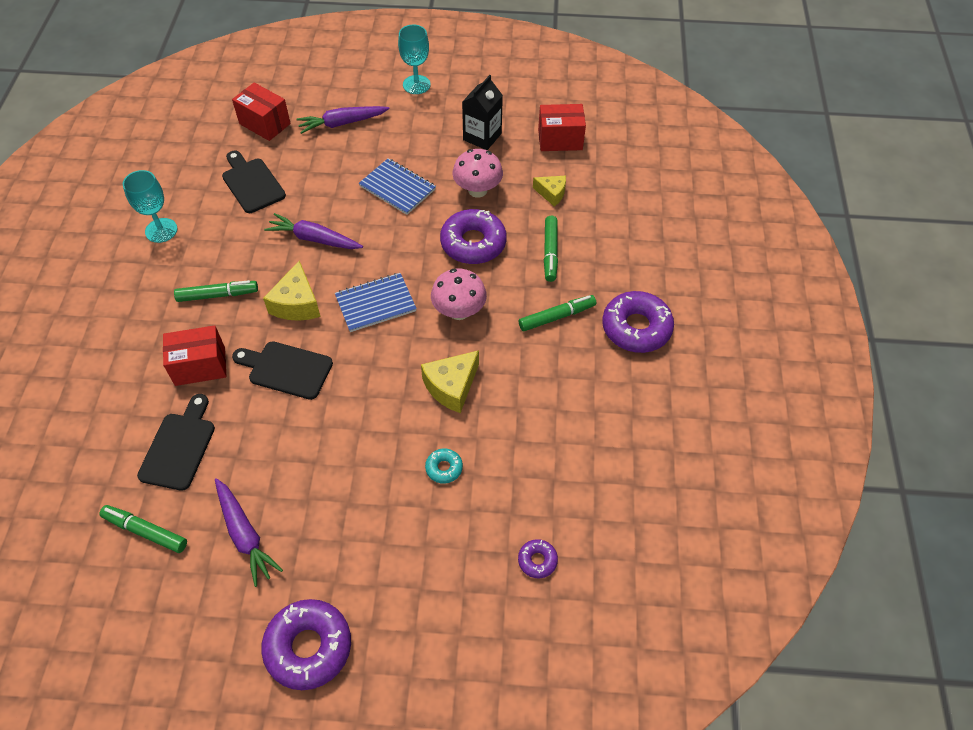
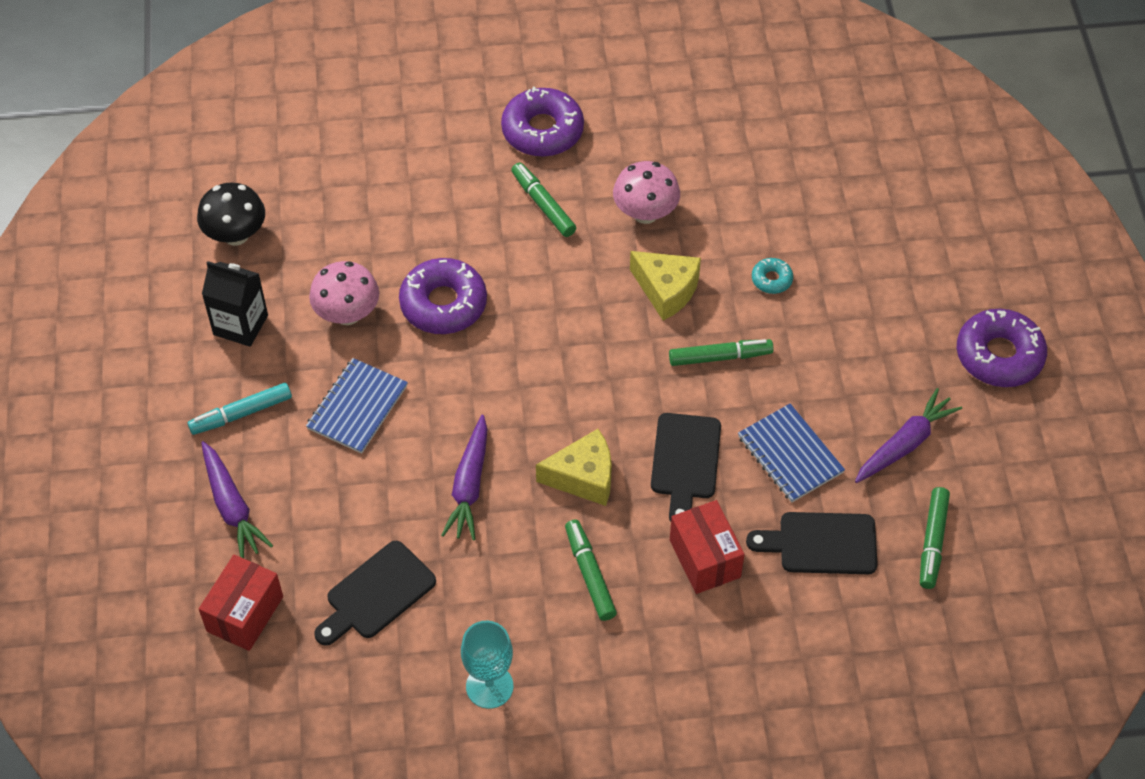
camera: 100 degrees left, 0 degrees up
(375, 303) = (564, 390): blue notebook -> blue notebook (790, 455)
(410, 132) = (241, 414): none -> turquoise marker
(416, 85) = (133, 427): turquoise goblet -> none
(459, 311) = (556, 301): pink mushroom -> pink mushroom (645, 213)
(537, 560) = (849, 186): purple donut -> none
(550, 252) = (443, 222): green marker -> green marker (719, 357)
(551, 193) = (341, 232): yellow cheese -> none
(560, 139) = (236, 235): red box -> black mushroom

